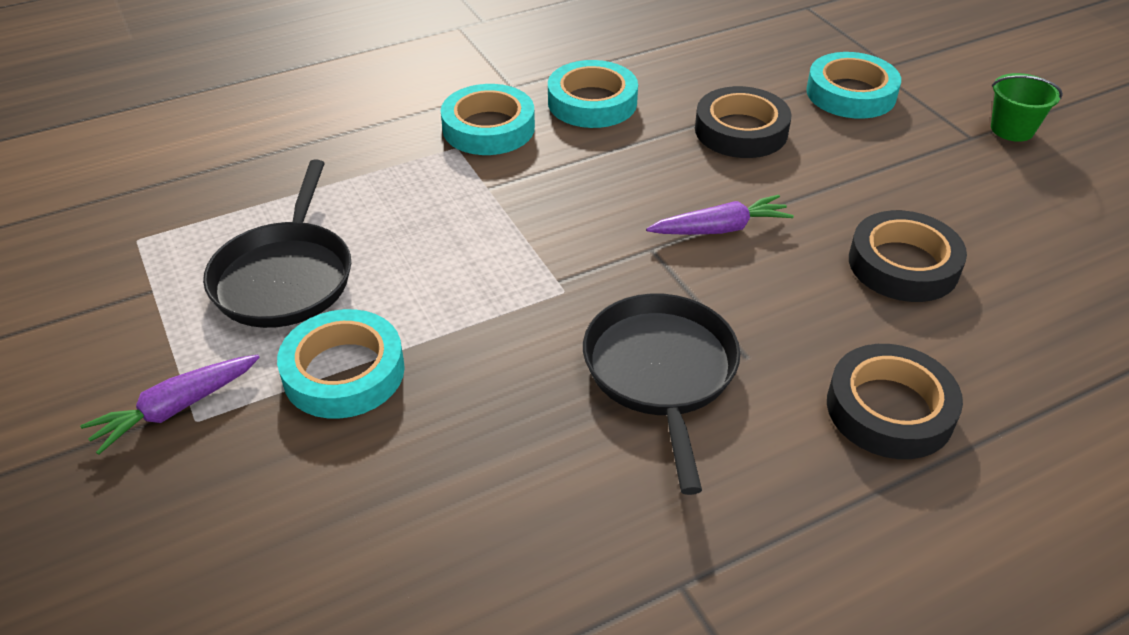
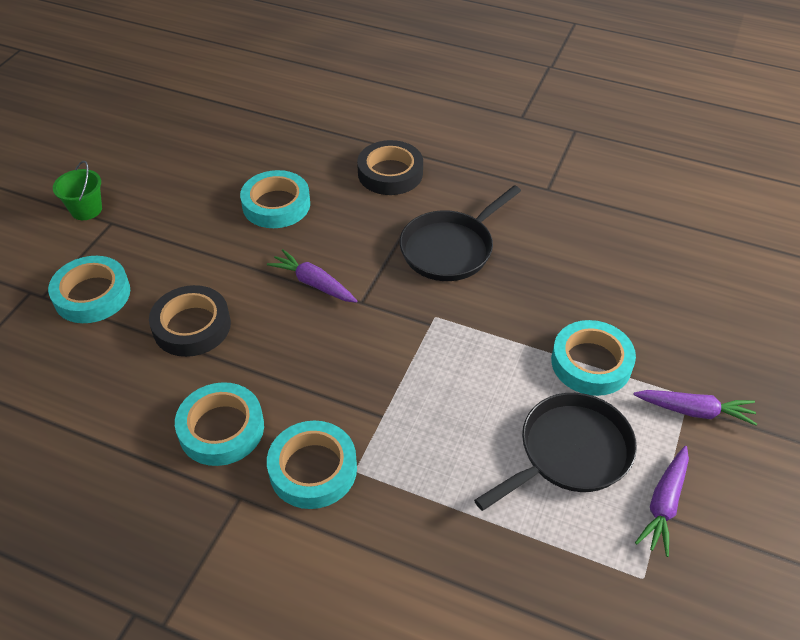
camera: 130 degrees left, 5 degrees up
(153, 300) = (664, 504): none -> purple carrot
(903, 264) = (276, 205): black tape -> turquoise tape

